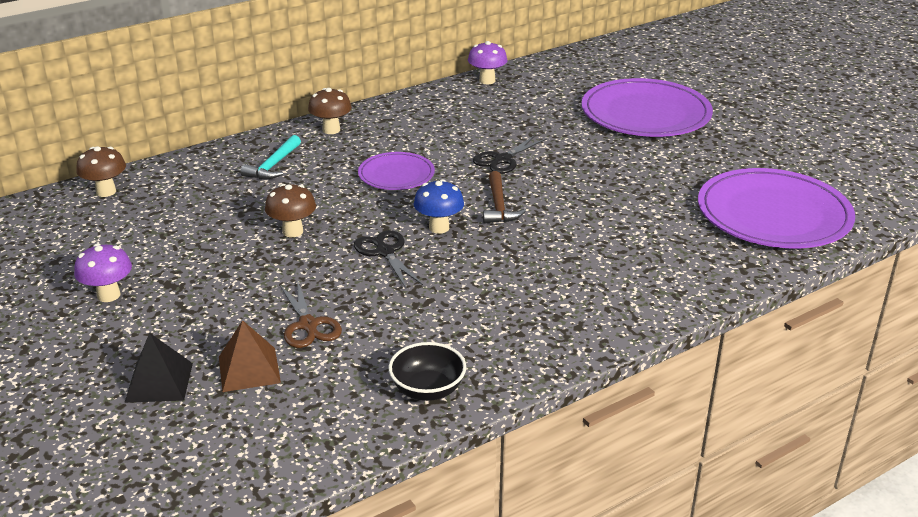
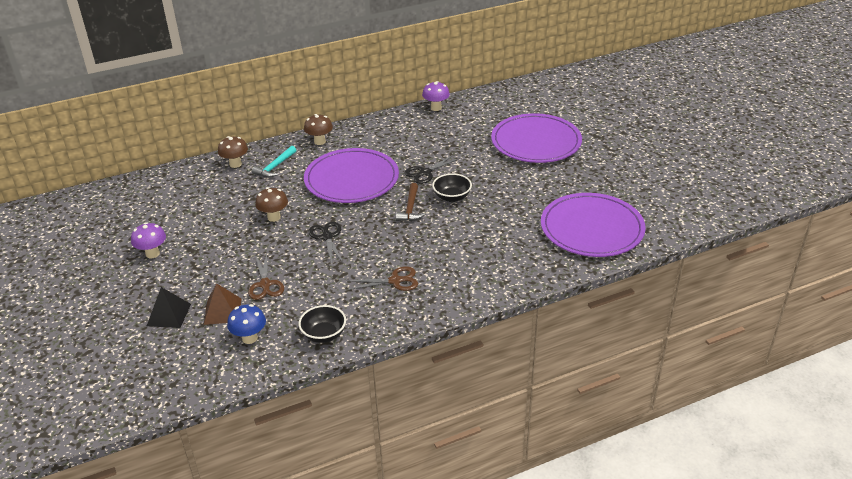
camera: 10 degrees right, 5 degrees up
(106, 192) = (166, 179): brown mushroom -> brown mushroom (235, 164)
(396, 174) = (351, 179): purple plate -> purple plate, size x1.87
(439, 228) = (366, 222): blue mushroom -> blue mushroom (249, 338)
(513, 304) = (395, 281): none -> brown scissors
(554, 188) = (452, 197): none -> black bowl

